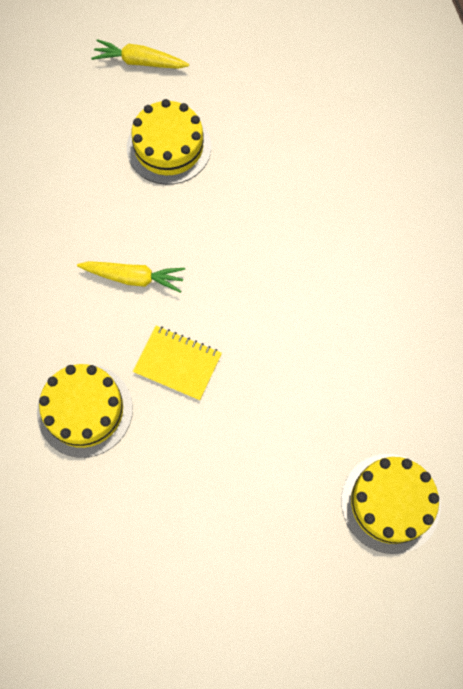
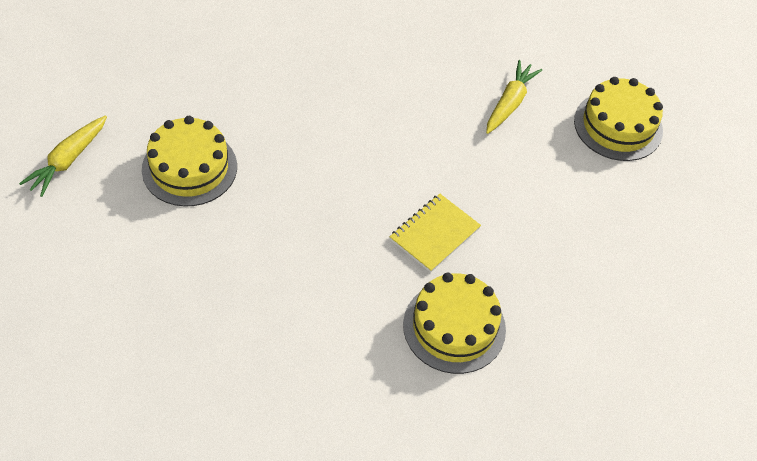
camera: 75 degrees left, 15 degrees down
(134, 278) = (326, 242): yellow carrot -> yellow carrot (510, 103)

